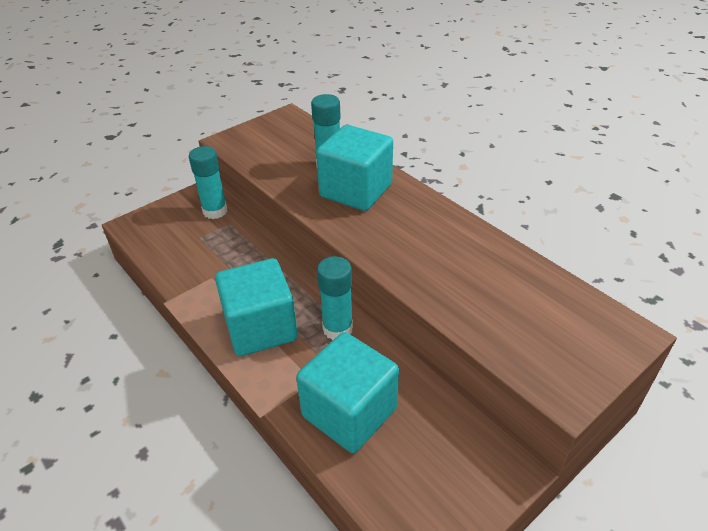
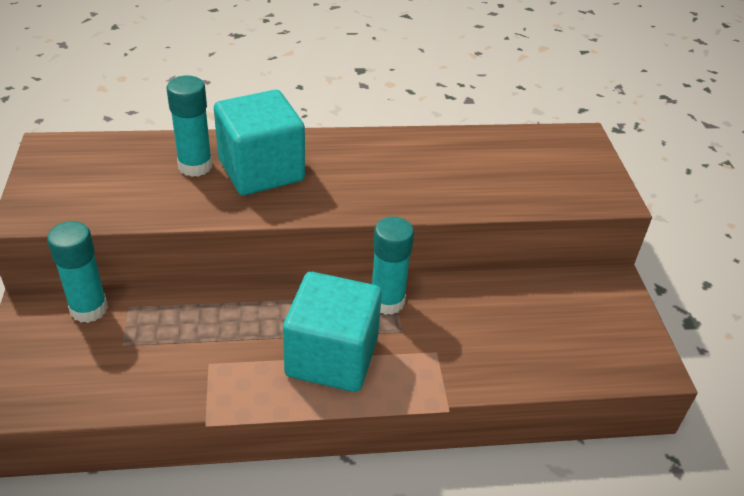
camera: 60 degrees left, 0 degrees up
(349, 412) = (493, 344): turquoise cube -> none

